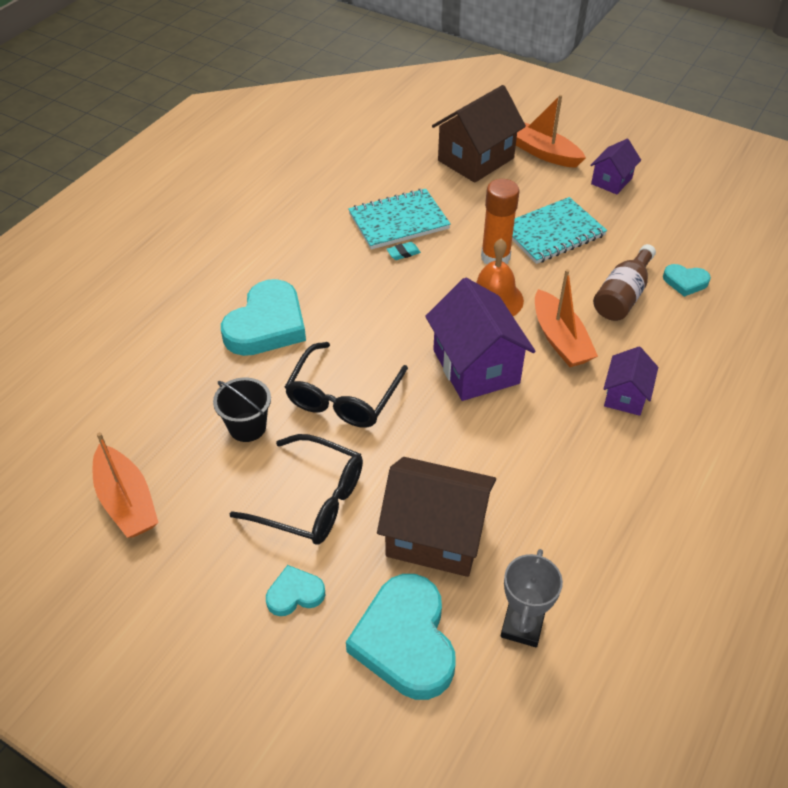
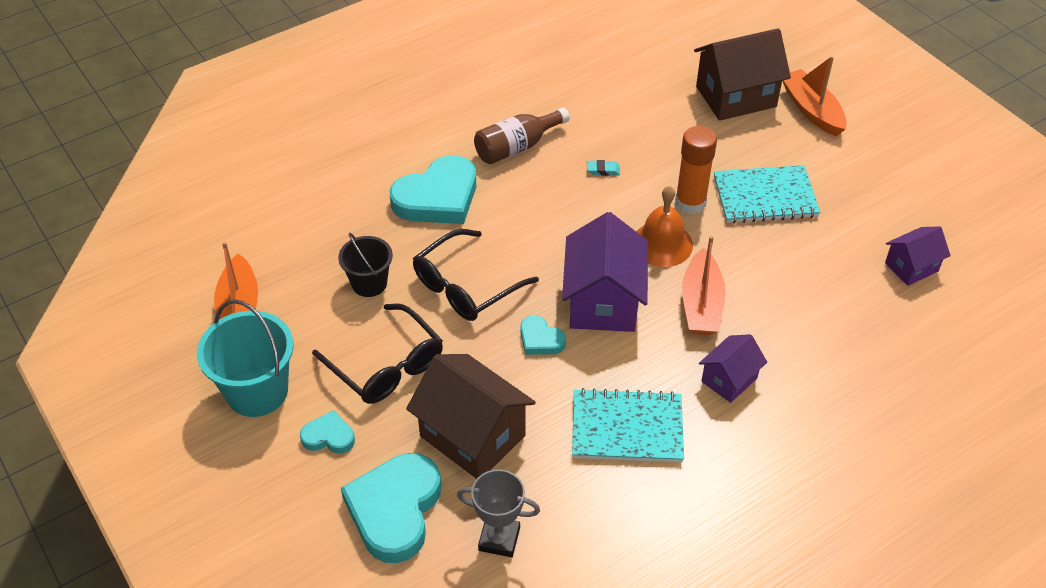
camera: 25 degrees right, 0 degrees up
(193, 578) = (257, 391): none -> turquoise bucket
(398, 221) = (618, 137): turquoise notebook -> turquoise notebook (627, 428)
(522, 626) = (499, 539): grey trophy -> grey trophy turned 60 degrees clockwise
(611, 181) = (865, 162): purple house -> purple house (911, 267)
(622, 296) = (793, 284): brown bottle -> brown bottle (517, 147)
(685, 282) = (870, 291): turquoise heart -> turquoise heart (540, 339)

